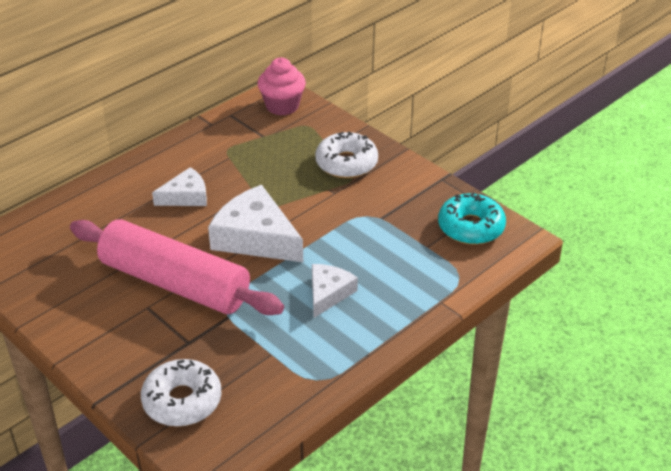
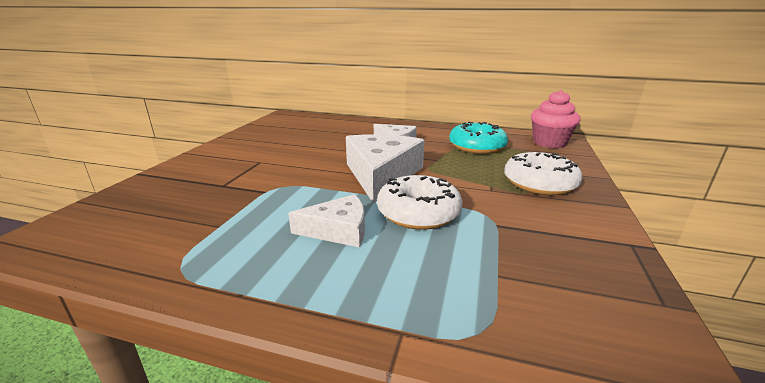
camera: 60 degrees right, 15 degrees down
(175, 283) = (295, 163): pink rolling pin -> none
(182, 401) = (138, 202): white donut -> white donut (418, 213)
(471, 227) = (596, 304): turquoise donut -> turquoise donut (477, 146)

